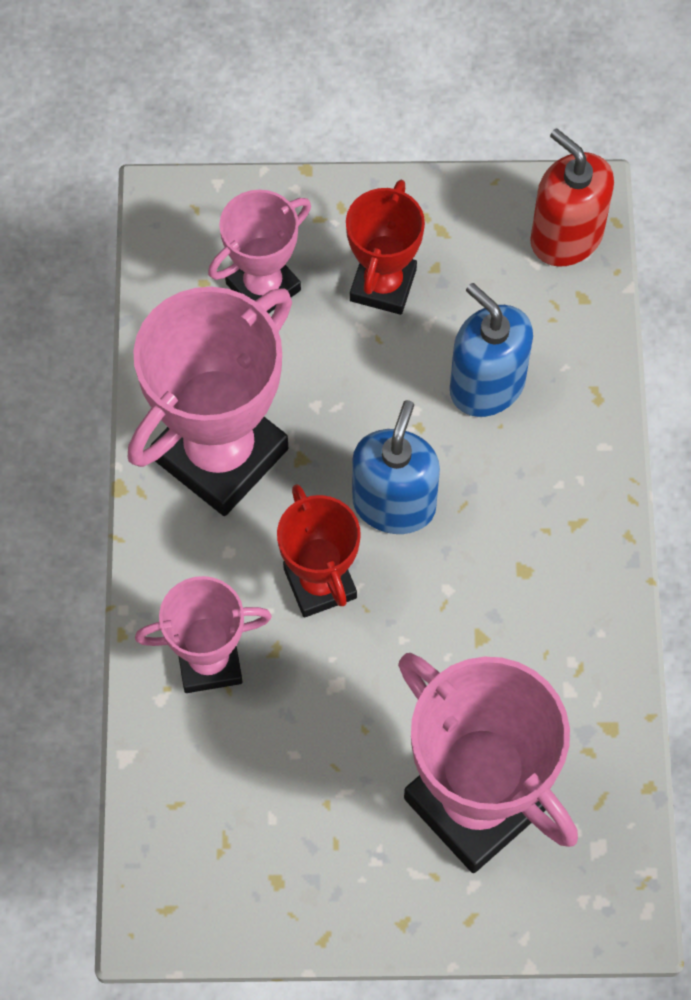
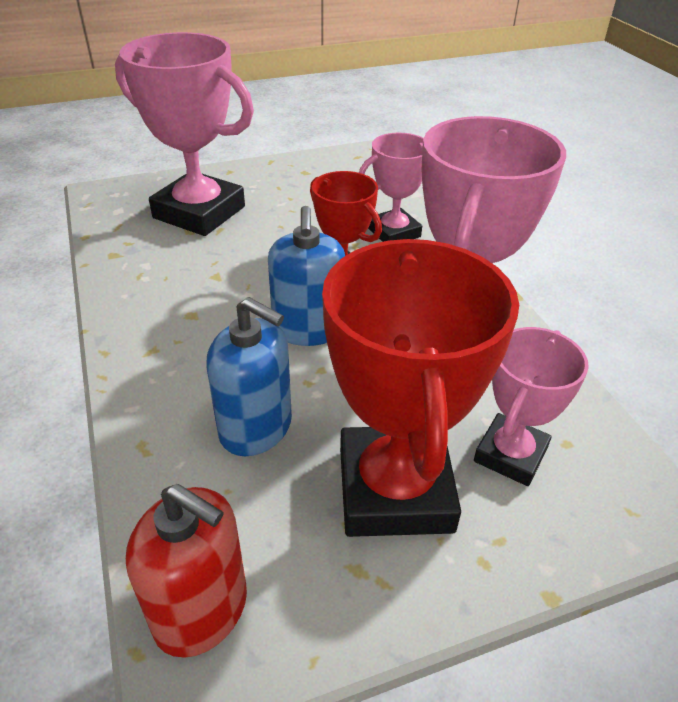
camera: 160 degrees right, 25 degrees down
(383, 285) = (395, 489): red trophy -> red trophy, size x1.75

